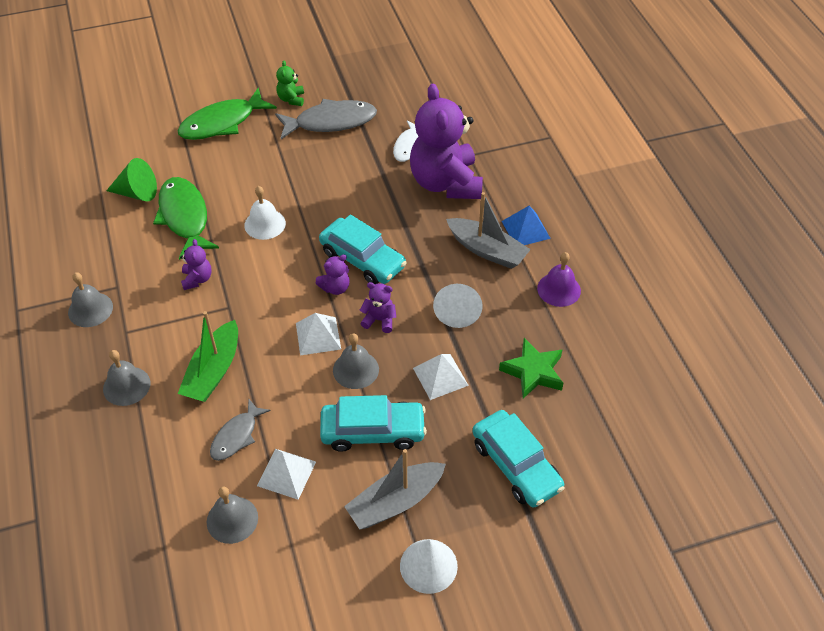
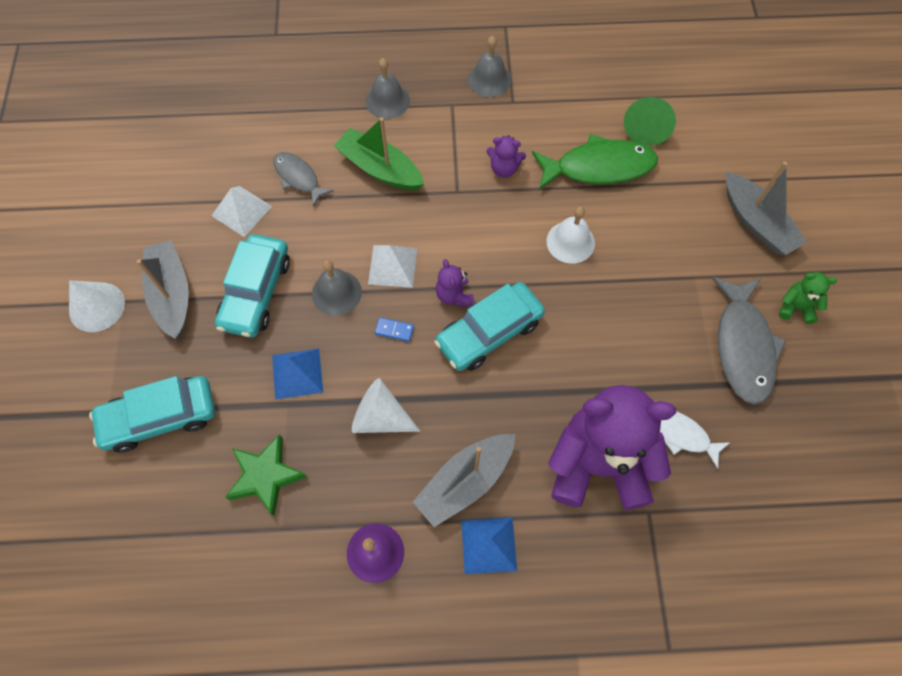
camera: 105 degrees right, 15 degrees up
(222, 123) = (756, 222): green fish -> grey boat
(232, 519) = (214, 163): grey bell -> none
(379, 320) = (394, 330): purple teddy bear -> blue domino
(440, 376) = (297, 373): white pyramid -> blue pyramid

